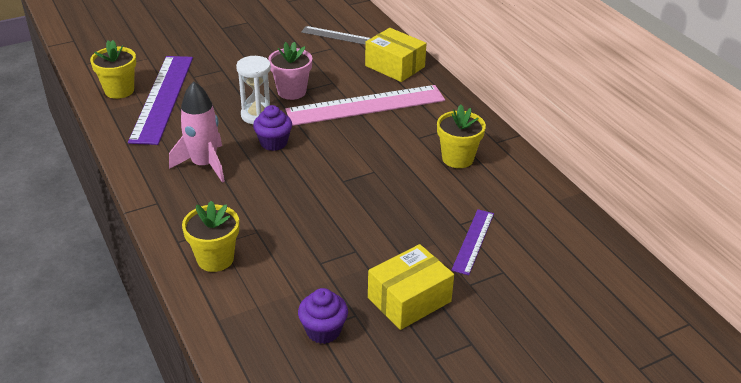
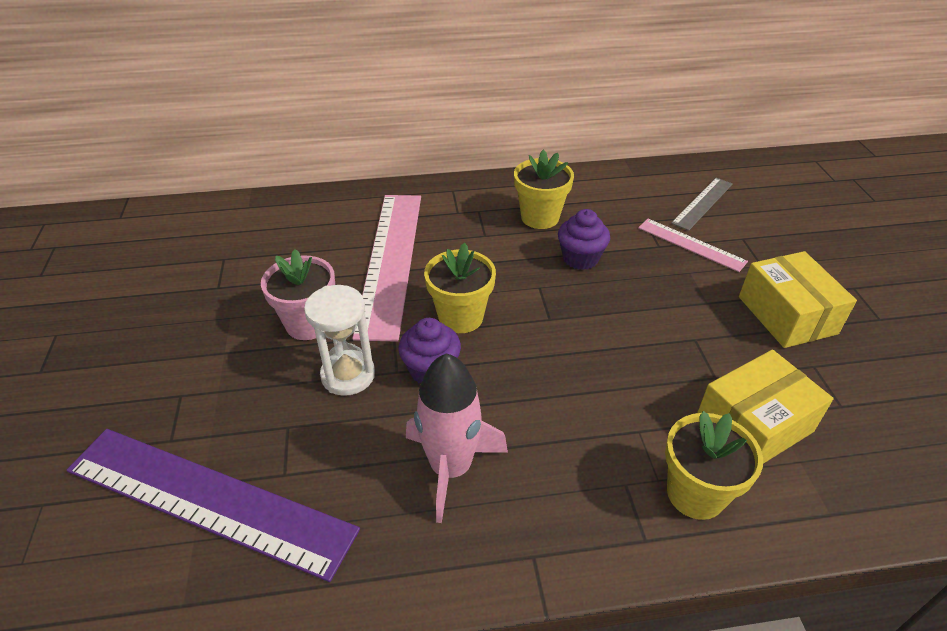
camera: 70 degrees left, 5 degrees up
(119, 90) = (126, 575): yellow flower pot -> yellow flower pot (460, 317)
(323, 331) = (845, 401): purple cupcake -> purple cupcake (580, 258)
(336, 35) = (194, 248): grey ruler -> grey ruler (703, 203)
(395, 66) = (317, 216): yellow box -> yellow box (753, 424)
(473, 241) = (691, 244): purple ruler -> pink ruler

